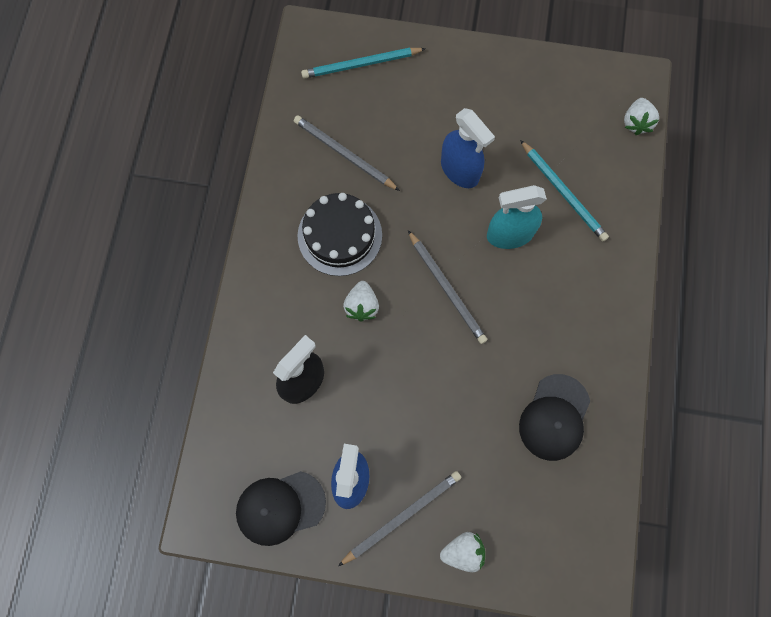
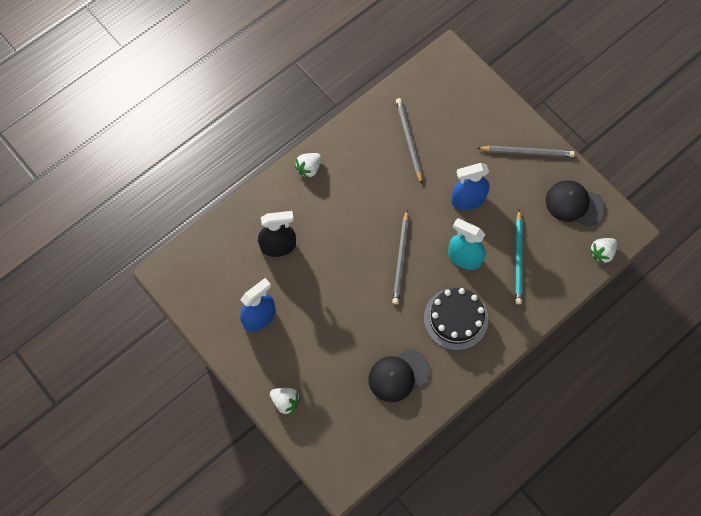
camera: 40 degrees right, 5 degrees down
(280, 507) = (210, 300): black cap -> black cap (574, 204)
(340, 235) = (366, 183): black cake -> black cake (456, 319)
(361, 64) = (464, 96): turquoise pencil -> none
(362, 306) = (345, 231): white strawberry -> white strawberry (309, 168)
(402, 516) = (269, 357): grey pencil -> grey pencil (527, 152)
(460, 170) = (468, 199): blue spray bottle -> blue spray bottle turned 75 degrees clockwise

